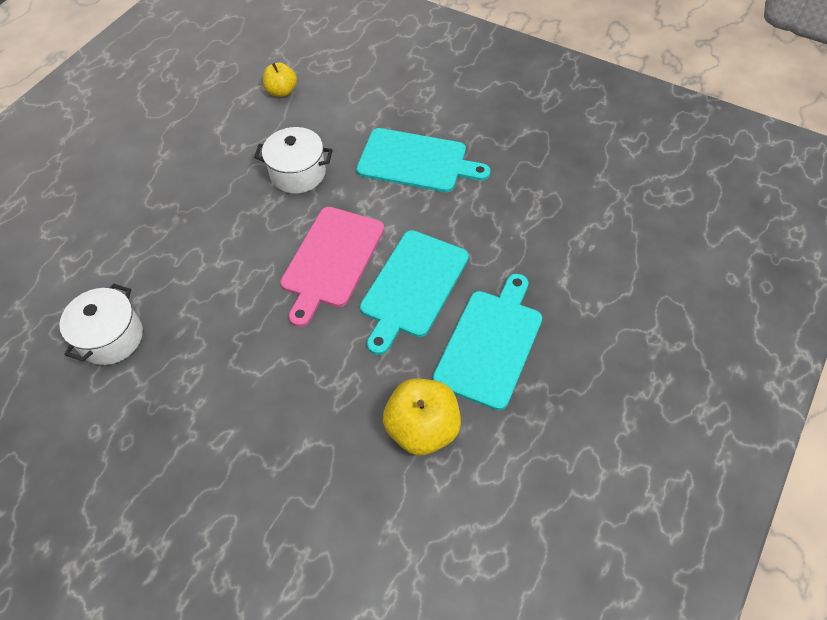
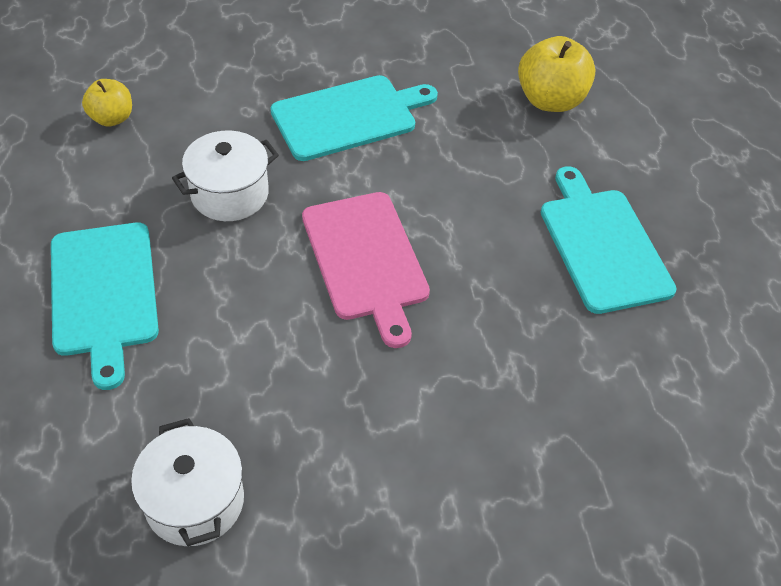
camera: 45 degrees left, 5 degrees down
(413, 287) = (477, 237): turquoise cutting board -> turquoise cutting board (104, 293)
(423, 429) = (628, 359): yellow apple -> yellow apple (550, 100)

